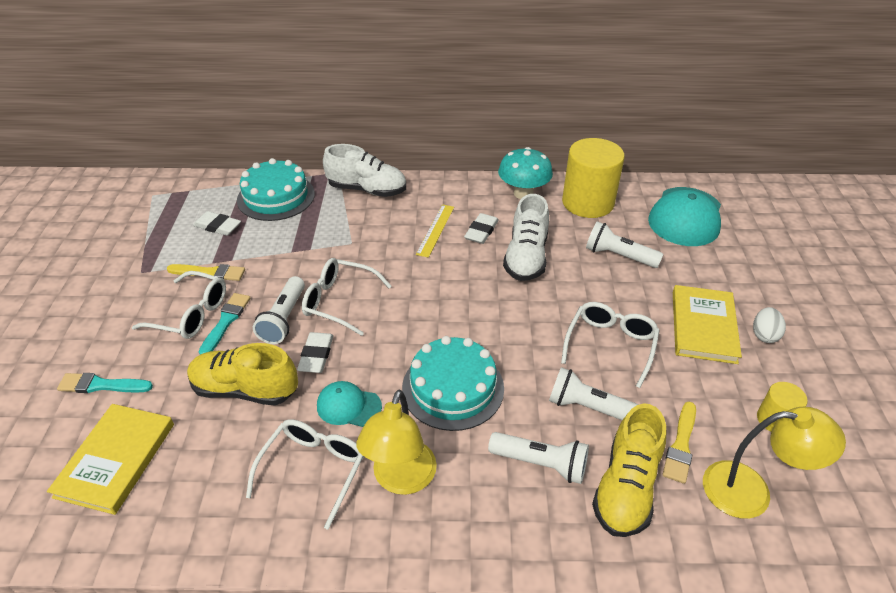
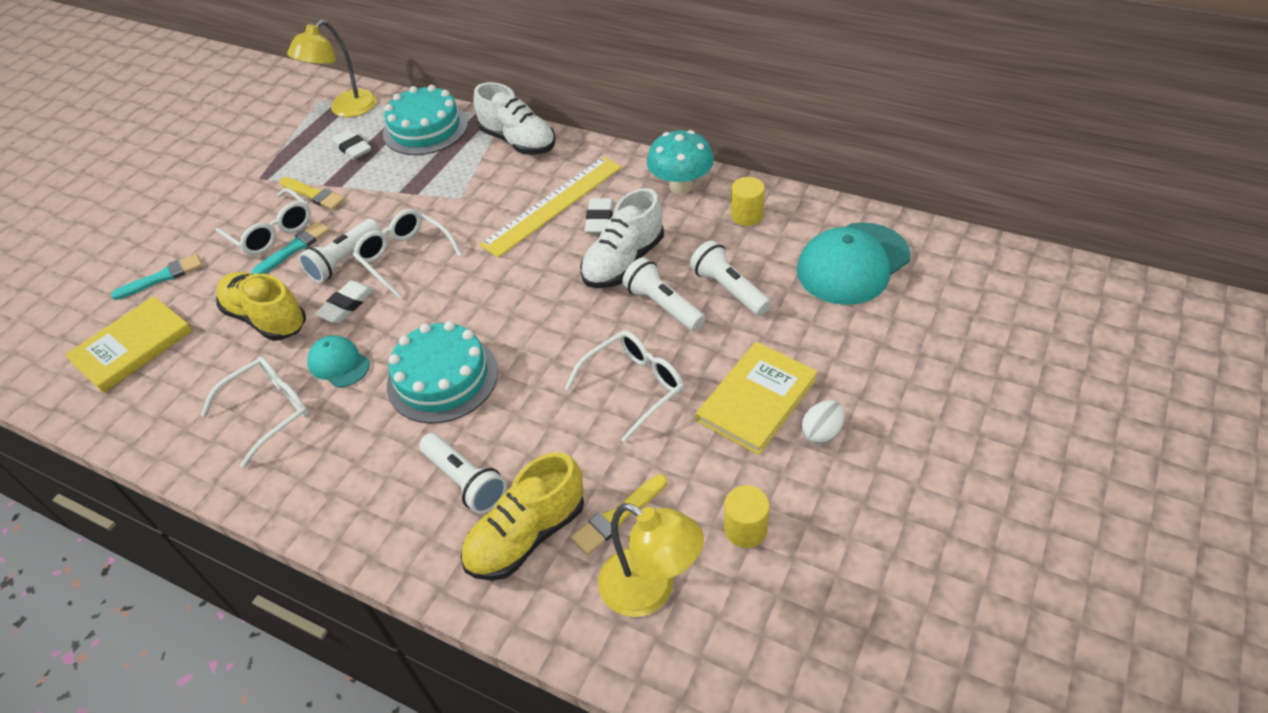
camera: 30 degrees right, 5 degrees up
(101, 385) = (163, 277): turquoise brush -> turquoise brush turned 120 degrees clockwise
(401, 479) = (333, 448): yellow lamp -> yellow lamp (346, 109)
(435, 230) = (553, 205): yellow ruler -> yellow ruler, size x1.78
(481, 231) = (599, 219): white eraser -> white eraser turned 45 degrees counterclockwise
(588, 202) = (747, 215): yellow cylinder -> yellow cylinder, size x0.49
(589, 408) = (557, 444): white flashlight -> white flashlight (663, 305)

